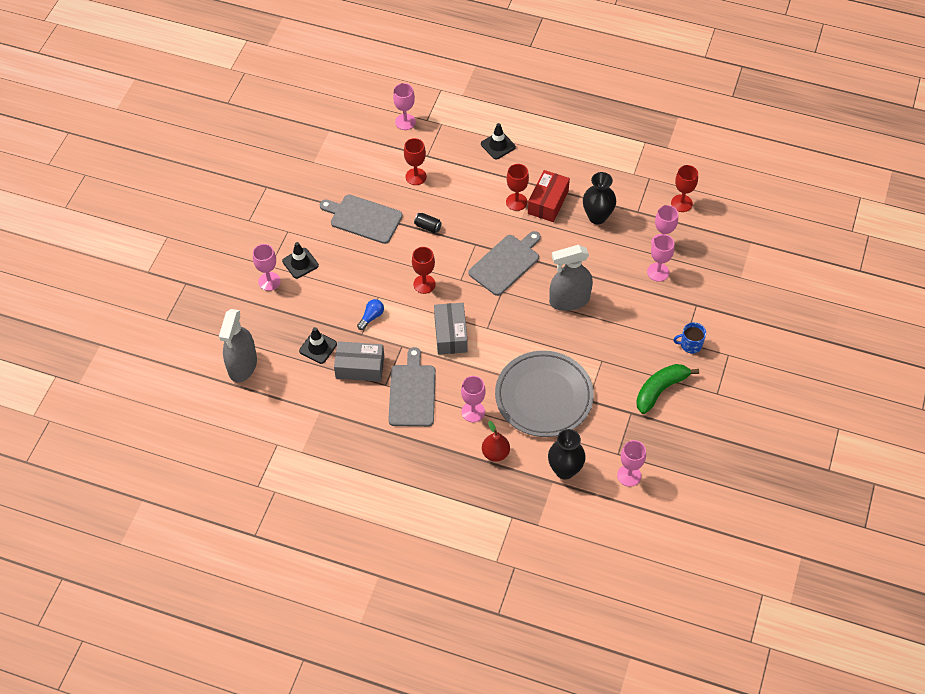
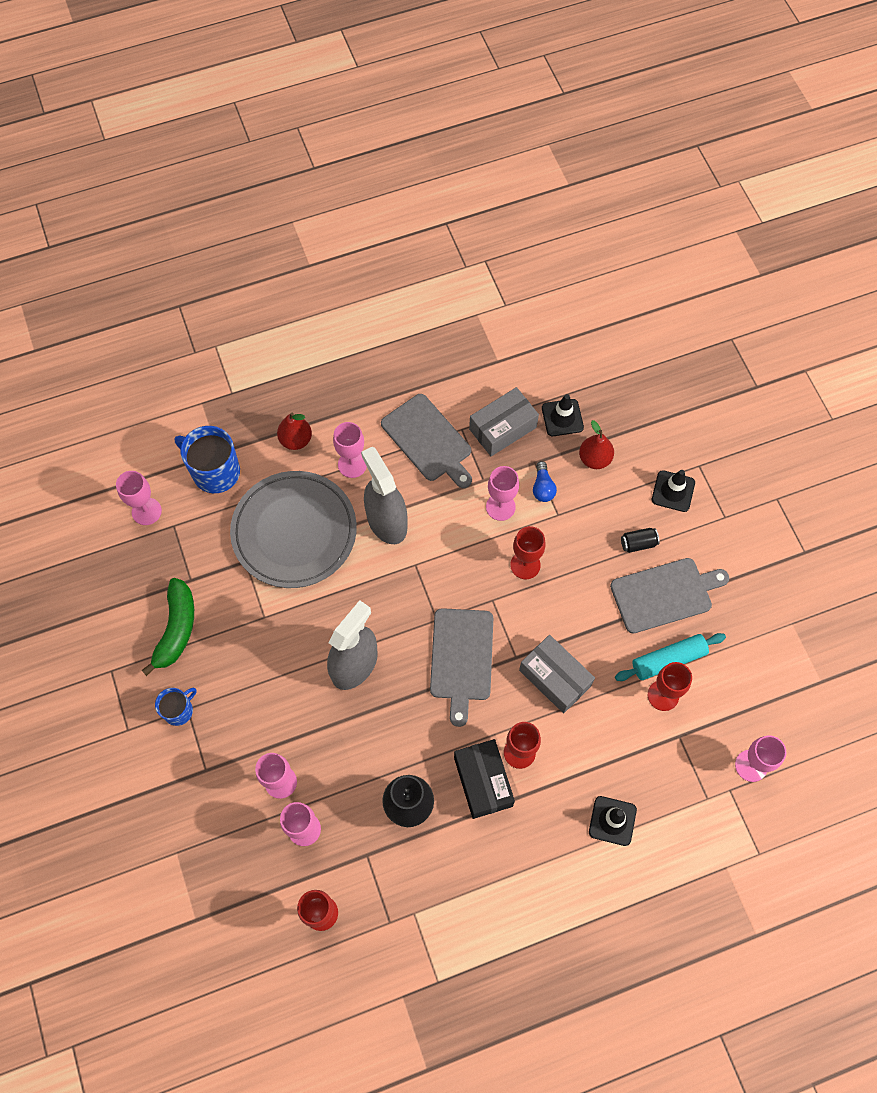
camera: 140 degrees right, 10 degrees up
(242, 365) = (613, 349): grey spray bottle -> grey spray bottle (386, 521)
(269, 281) = (681, 448): pink goblet -> pink goblet (500, 507)
(324, 311) = (594, 459): none -> red pear
(395, 189) = (668, 660): none -> turquoise rolling pin
(428, 227) = (587, 638): black can -> black can (638, 543)
(450, 334) = (446, 529): grey box -> grey box (555, 678)
(548, 202) = (483, 782): red box -> black box
(565, 470) = (215, 471): black vase -> blue mug

